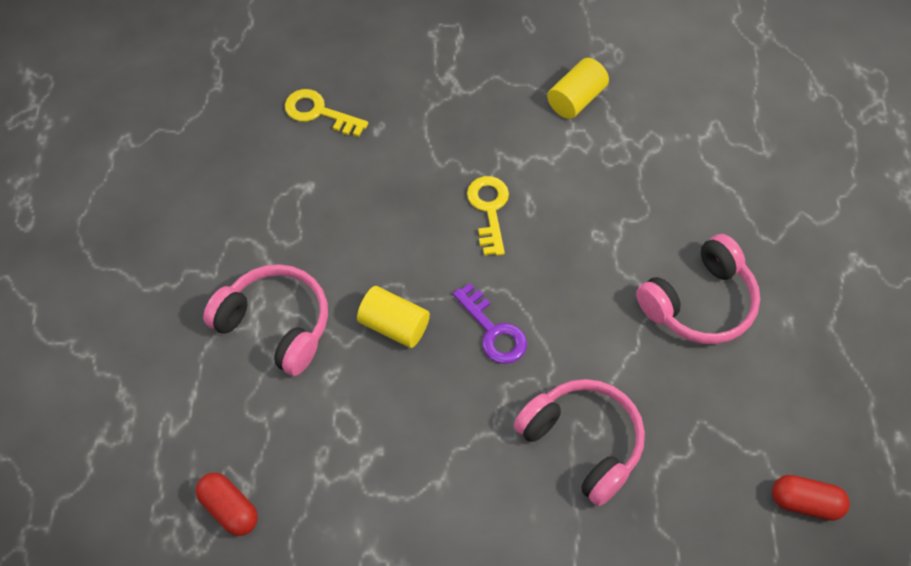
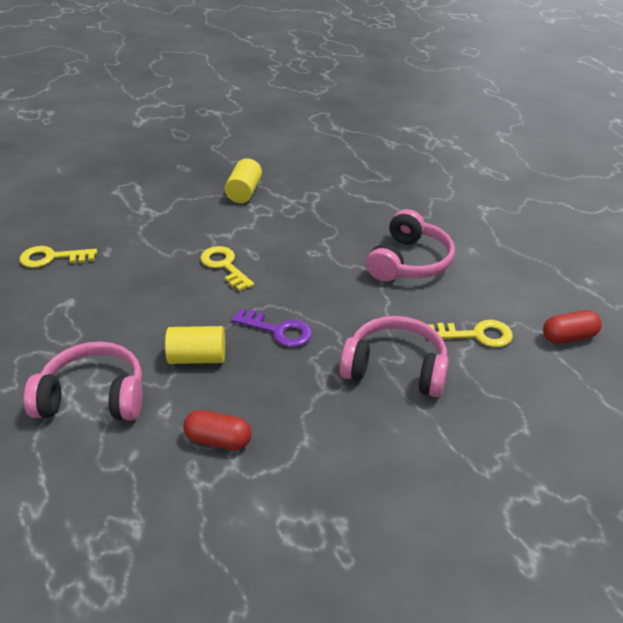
camera: 30 degrees left, 20 degrees down
(229, 509) = (129, 548): red capsule -> red capsule (218, 440)
(701, 445) = (476, 335): none -> yellow key

